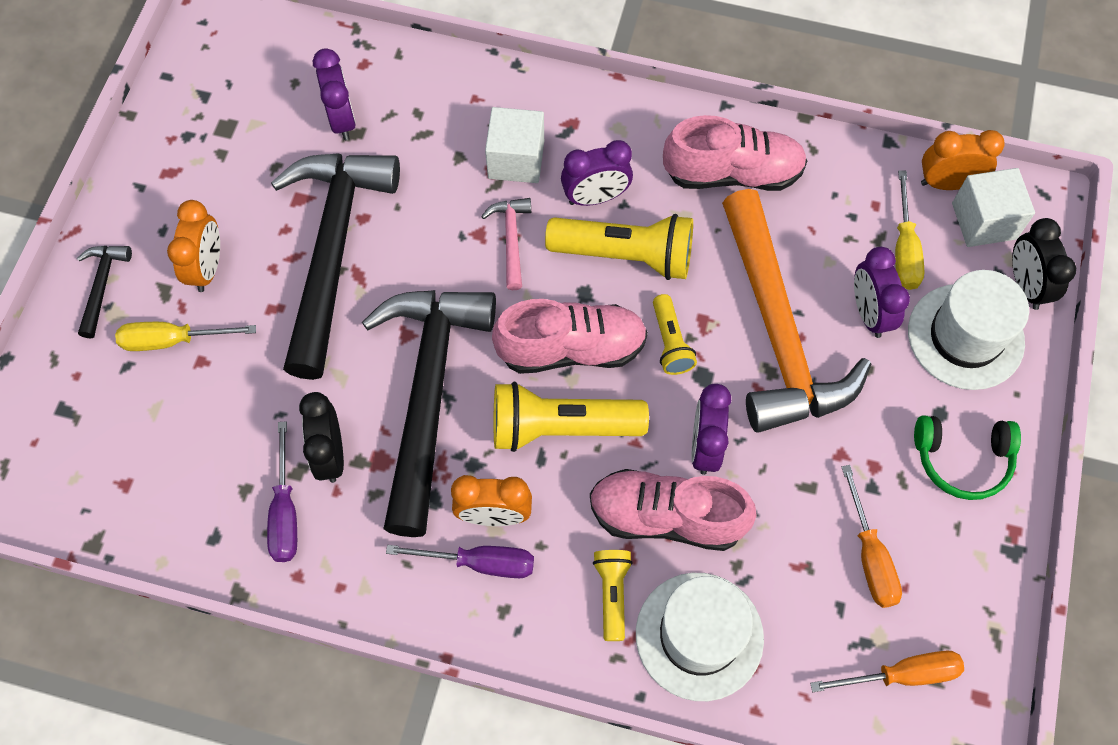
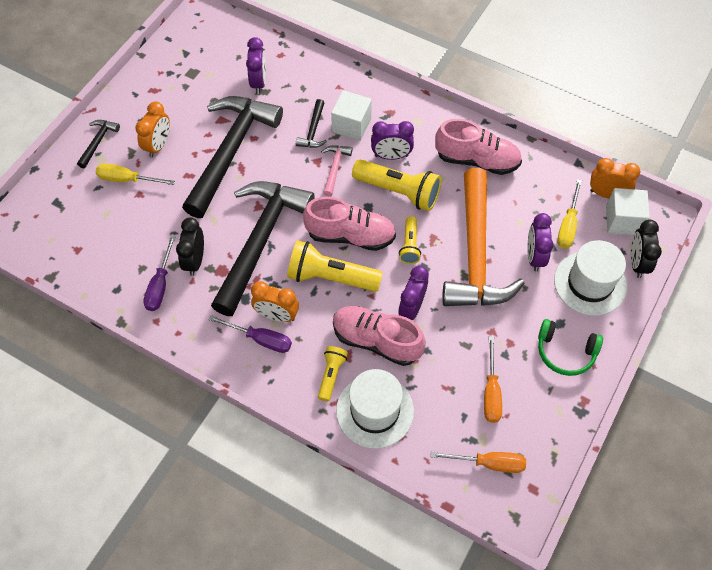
camera: 15 degrees right, 5 degrees down
(457, 183) = (313, 130): none -> black hammer

